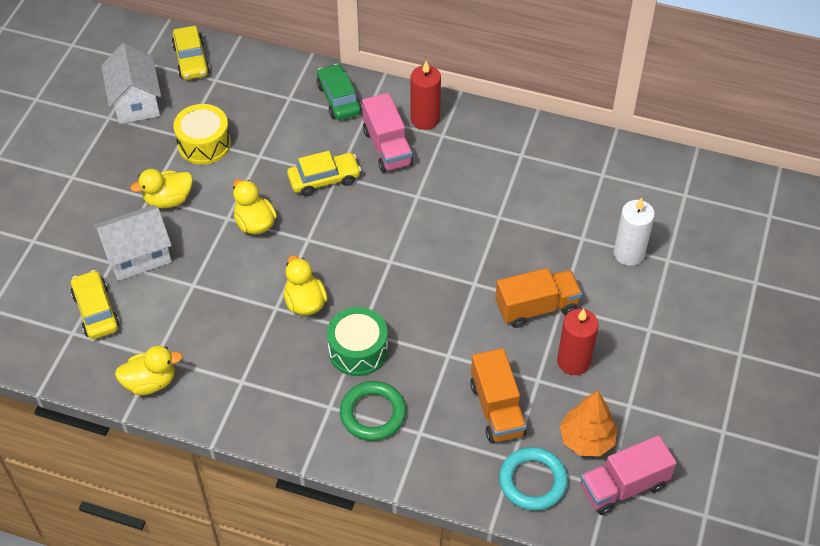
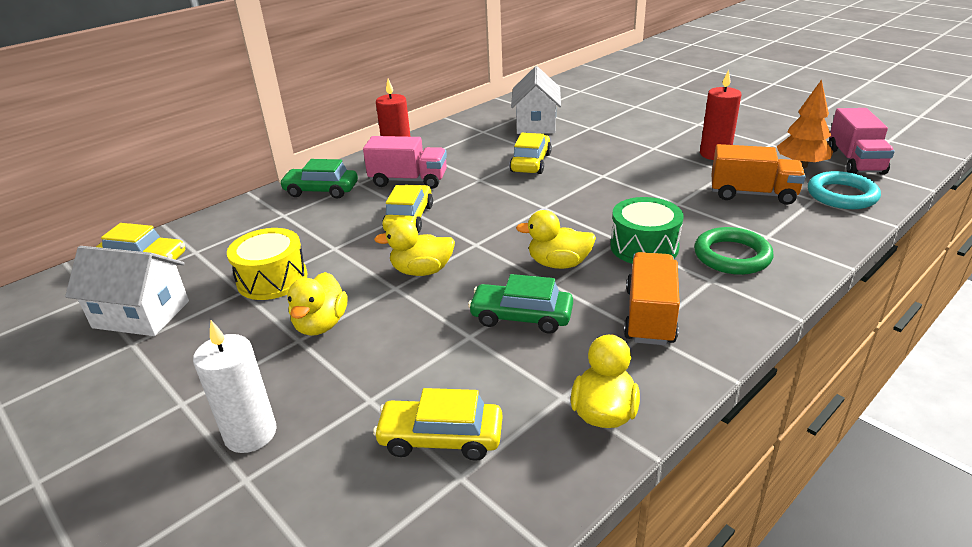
camera: 60 degrees left, 20 degrees down
(138, 255) = (381, 371): white house -> white house (536, 124)
(226, 305) = (521, 317): none -> green car
(470, 220) = (531, 163): none -> yellow car
(536, 307) = (648, 156): orange truck -> orange truck (650, 316)
(629, 253) = (619, 116): white candle -> white candle (250, 434)

